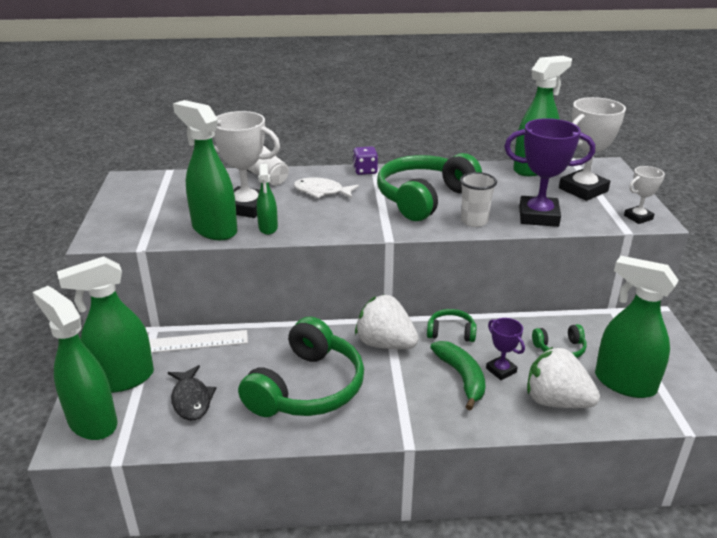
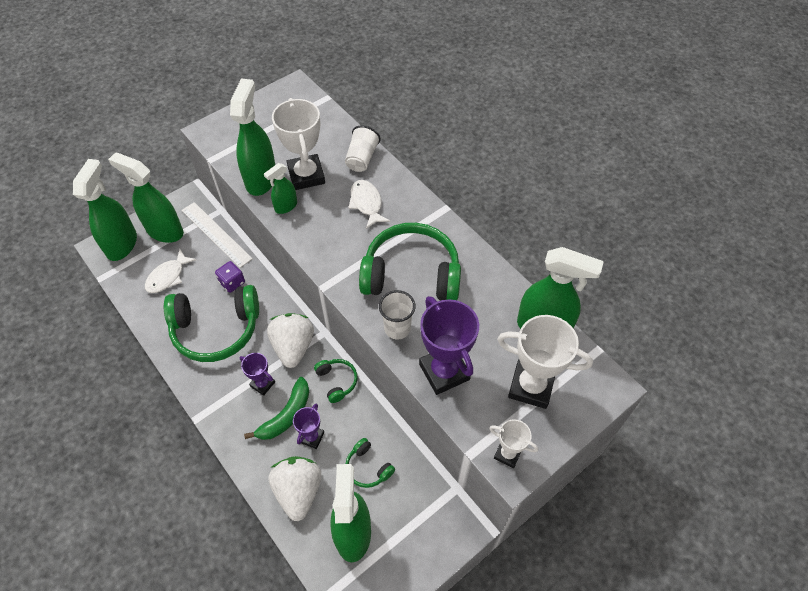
camera: 55 degrees right, 25 degrees up
(191, 399) = (168, 276): black fish -> white fish
(365, 171) = (428, 209): purple dice -> purple dice (232, 282)
(410, 380) = (262, 384): none -> purple trophy

